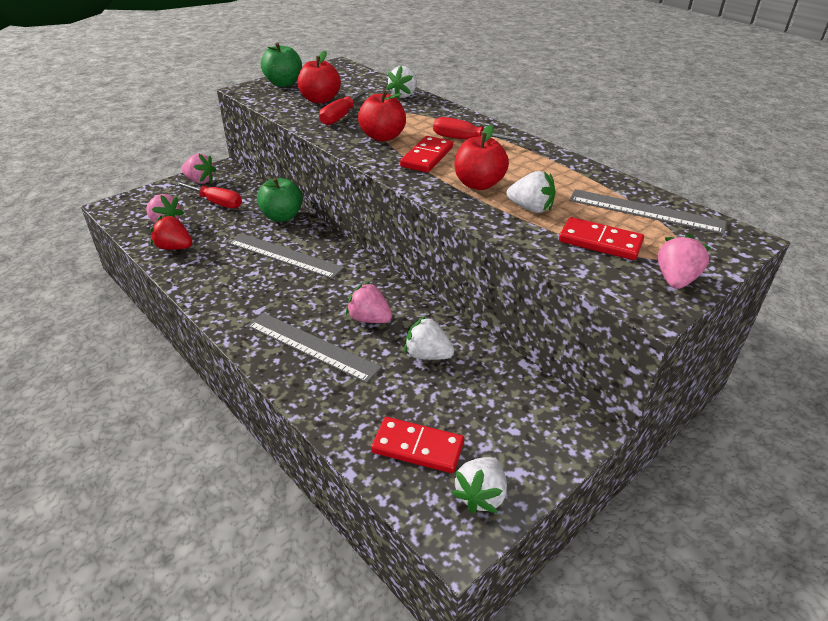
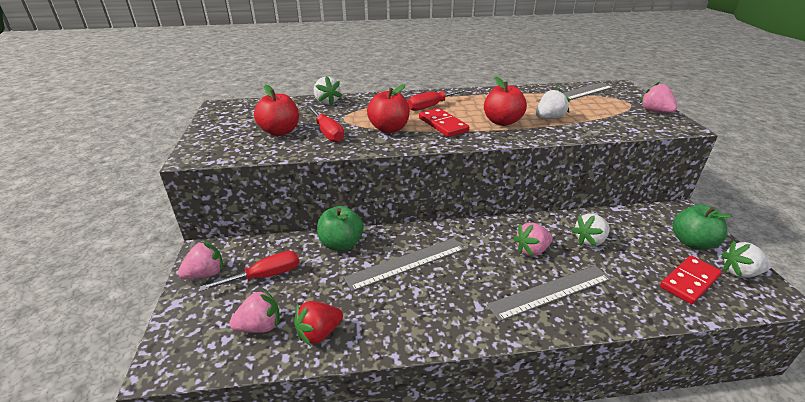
camera: 55 degrees left, 5 degrees down
(283, 83) = (215, 137): green apple -> green apple (692, 242)
(481, 495) = (740, 272): white strawberry -> white strawberry turned 120 degrees clockwise
(600, 242) = (604, 114): red domino -> none

